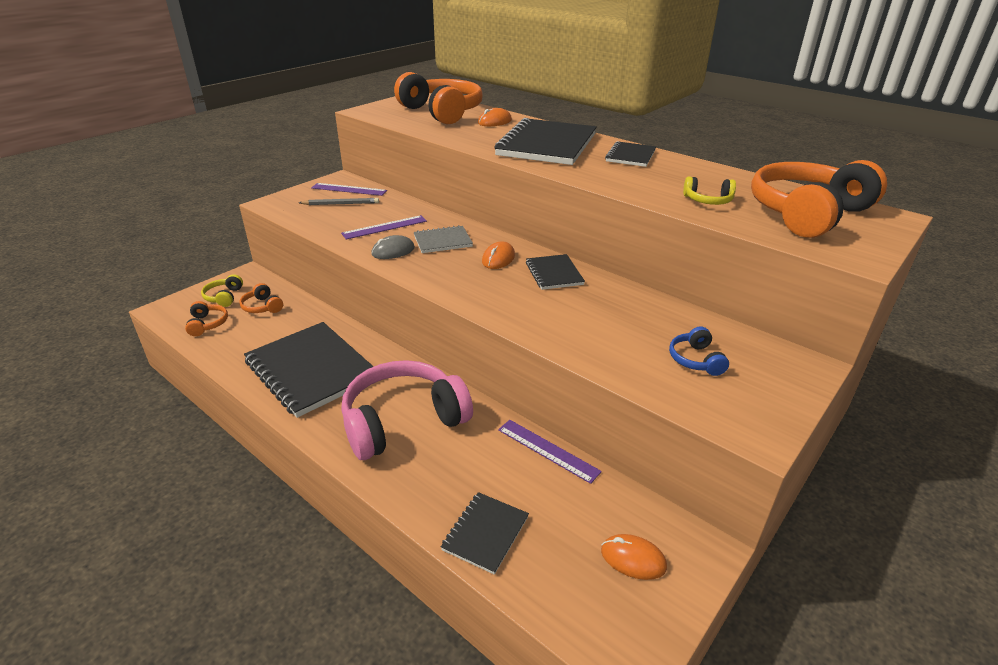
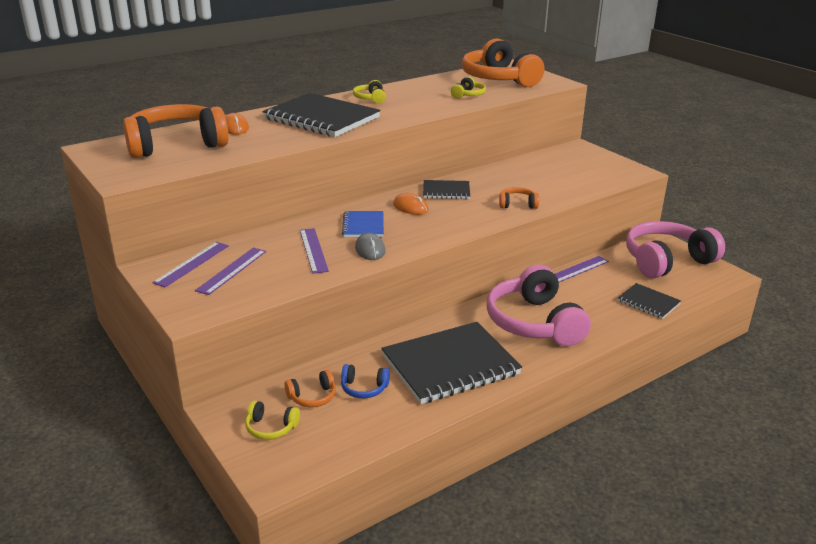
camera: 75 degrees left, 5 degrees down
(207, 324) = (330, 438): orange headphones -> orange headphones (517, 204)
(341, 204) = (232, 270): grey pencil -> purple ruler
(442, 241) = (363, 226): grey notebook -> blue notebook
(630, 156) = (370, 98): black notebook -> yellow headphones
(633, 559) = (666, 261): orange mouse -> pink headphones
(695, 360) = (569, 171): blue headphones -> blue headphones (364, 388)

